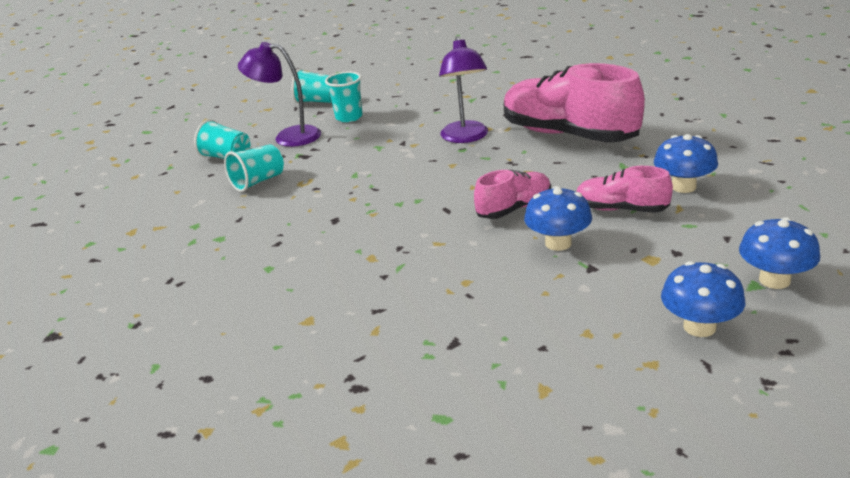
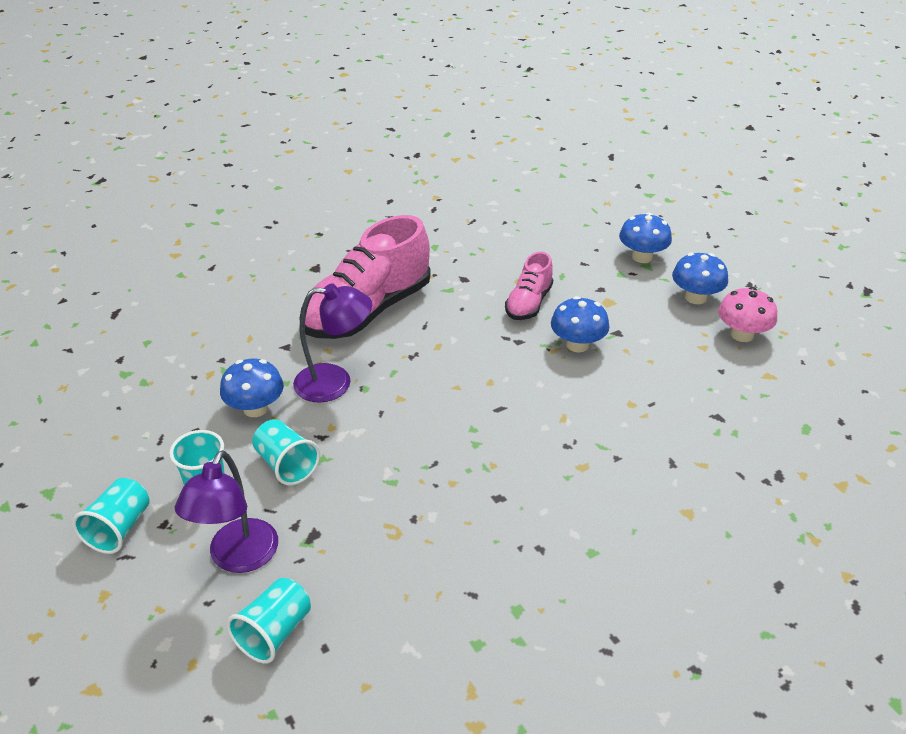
camera: 90 degrees left, 10 degrees up
(258, 182) = (373, 583): turquoise cup -> turquoise cup (286, 465)
(514, 208) = (510, 363): pink shoe -> none
(628, 368) = (742, 334): none -> pink mushroom
(683, 187) = (499, 266): blue mushroom -> blue mushroom (255, 408)

